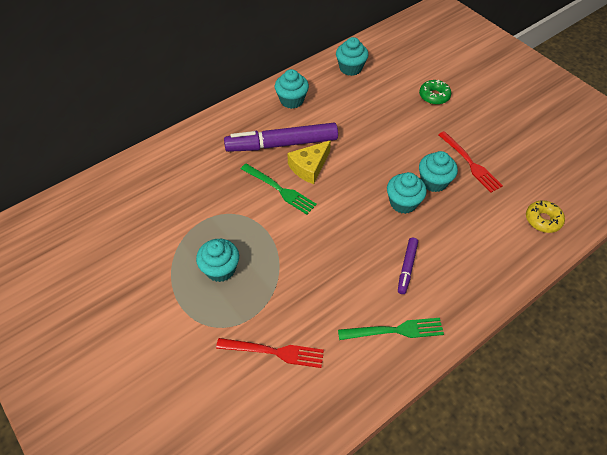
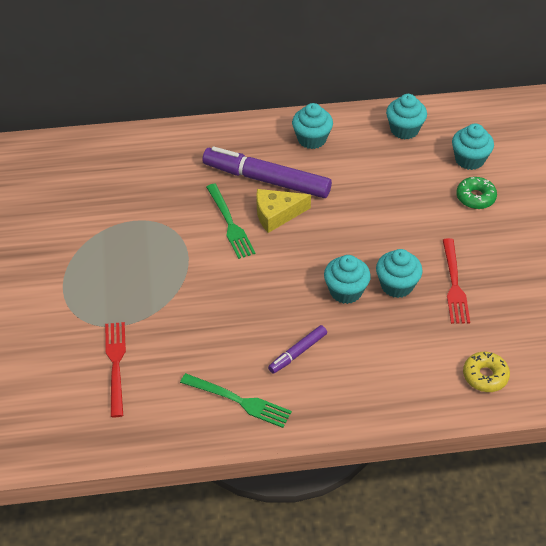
camera: 30 degrees right, 5 degrees down
(220, 269) = (120, 271): turquoise cupcake -> turquoise cupcake (469, 159)
(275, 352) = (115, 364): red fork -> red fork turned 135 degrees counterclockwise

